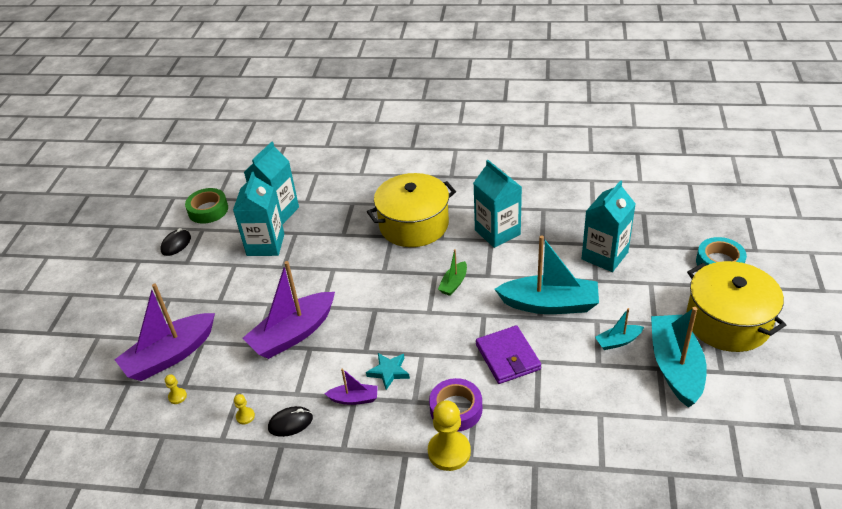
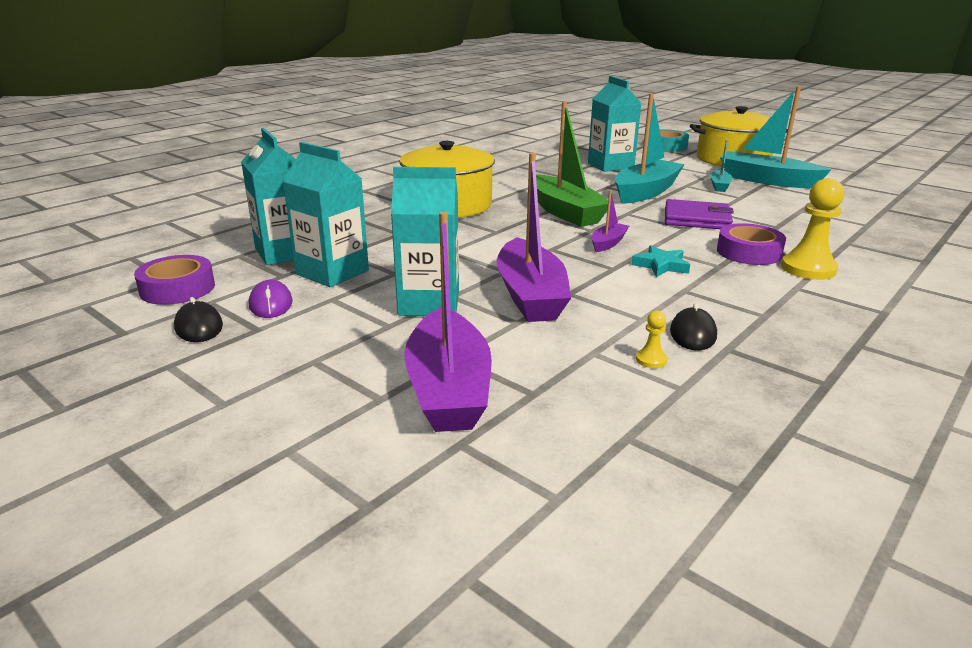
camera: 60 degrees left, 15 degrees down
(177, 396) = (551, 403): yellow pawn -> none
(208, 210) = (177, 288): green tape -> purple tape
(214, 249) = (271, 304): none -> purple mouse
(354, 399) = (686, 291): purple boat -> purple boat (608, 243)
(453, 283) = (565, 212): green boat -> green boat, size x2.09
(497, 232) = (520, 183): turquoise carton -> turquoise carton (429, 303)

